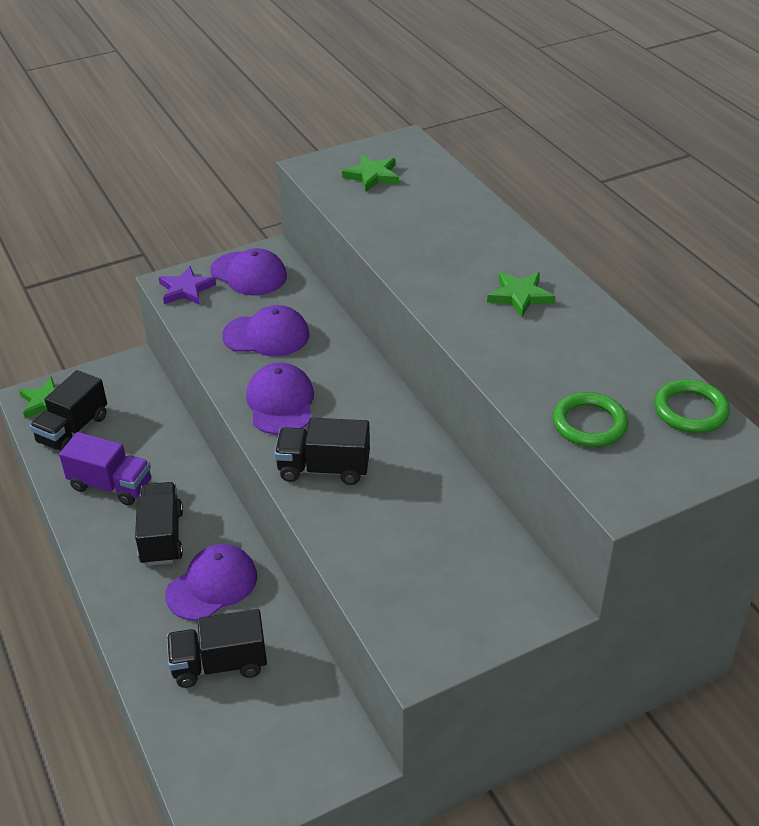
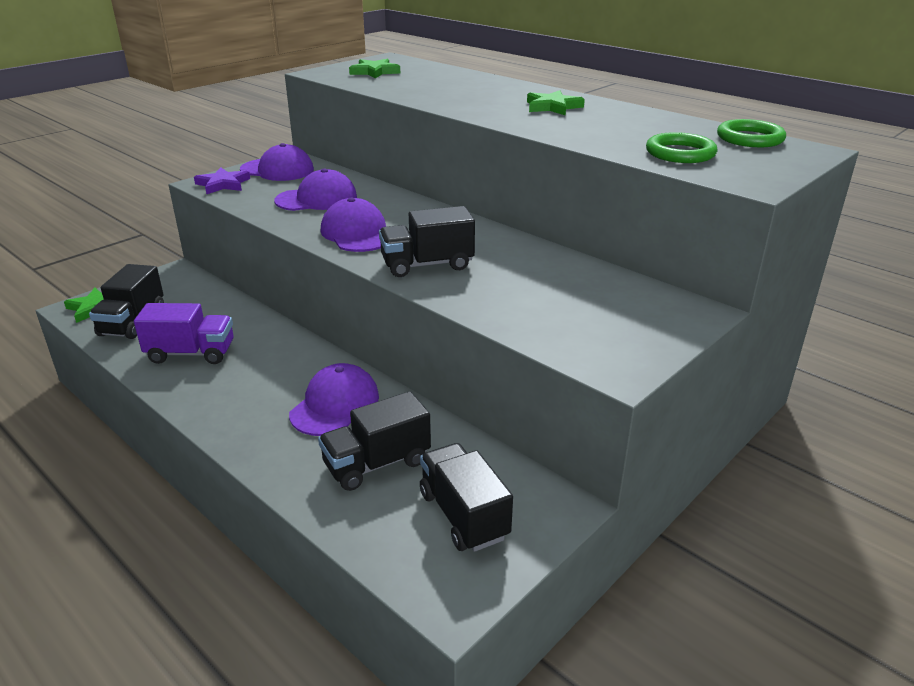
camera: 20 degrees left, 10 degrees down
(162, 537) = (263, 380): black truck -> black truck (463, 515)

